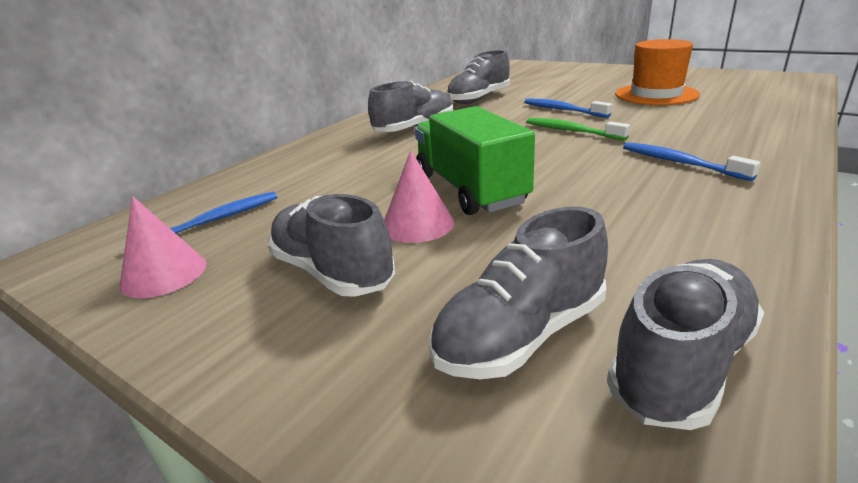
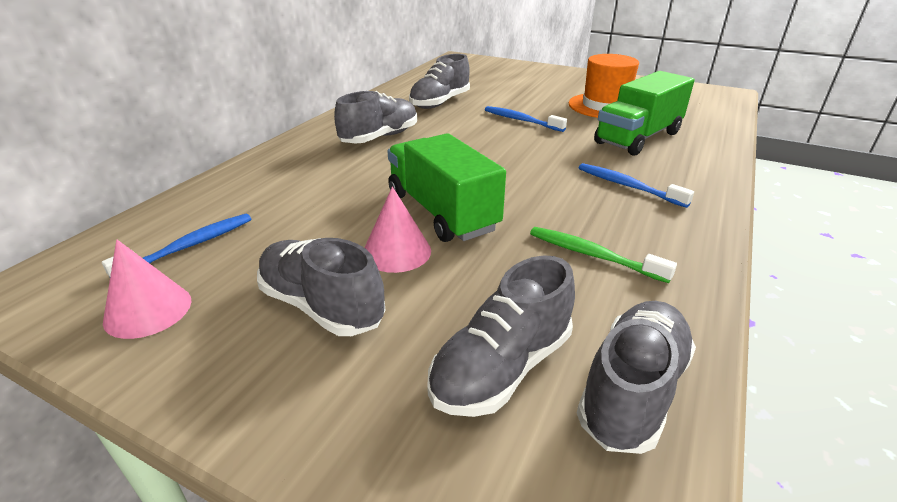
camera: 10 degrees left, 5 degrees up
(571, 131) = (531, 146): green toothbrush -> green toothbrush (593, 255)
(693, 120) = (638, 138): none -> green truck

